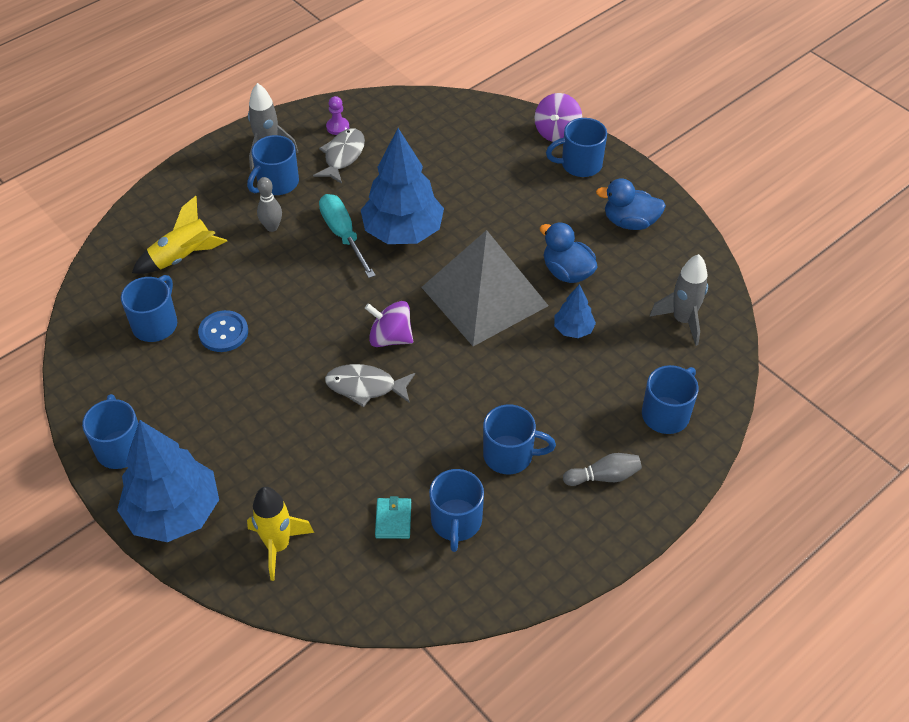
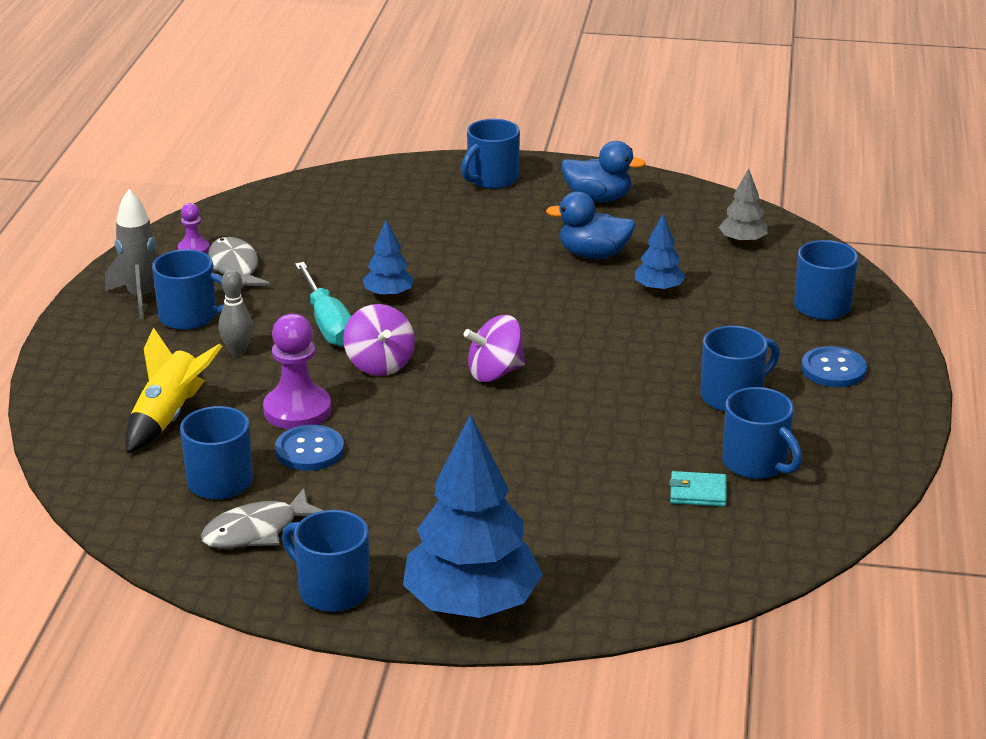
camera: 40 degrees left, 20 degrees down
(251, 296) = (297, 410): none -> purple pawn
(277, 183) = (190, 317): blue mug -> blue mug turned 75 degrees counterclockwise
(278, 546) = (618, 569): yellow rocket -> none
(343, 235) = (328, 323): turquoise screwdriver -> turquoise screwdriver turned 135 degrees counterclockwise
(365, 387) = (525, 417): grey fish -> grey fish (257, 531)
(393, 520) = (698, 492): turquoise wallet -> turquoise wallet turned 45 degrees counterclockwise
(403, 232) = (388, 295): blue tree -> blue tree, size x0.47
(484, 296) = (541, 304): grey pyramid -> none
(557, 132) = (434, 166): purple spinning top -> purple spinning top (379, 364)
(604, 476) = (833, 369): grey bowling pin -> blue button
(630, 222) = (598, 198): blue duck -> blue duck turned 135 degrees counterclockwise
(682, 320) = (742, 241): grey rocket -> grey tree

